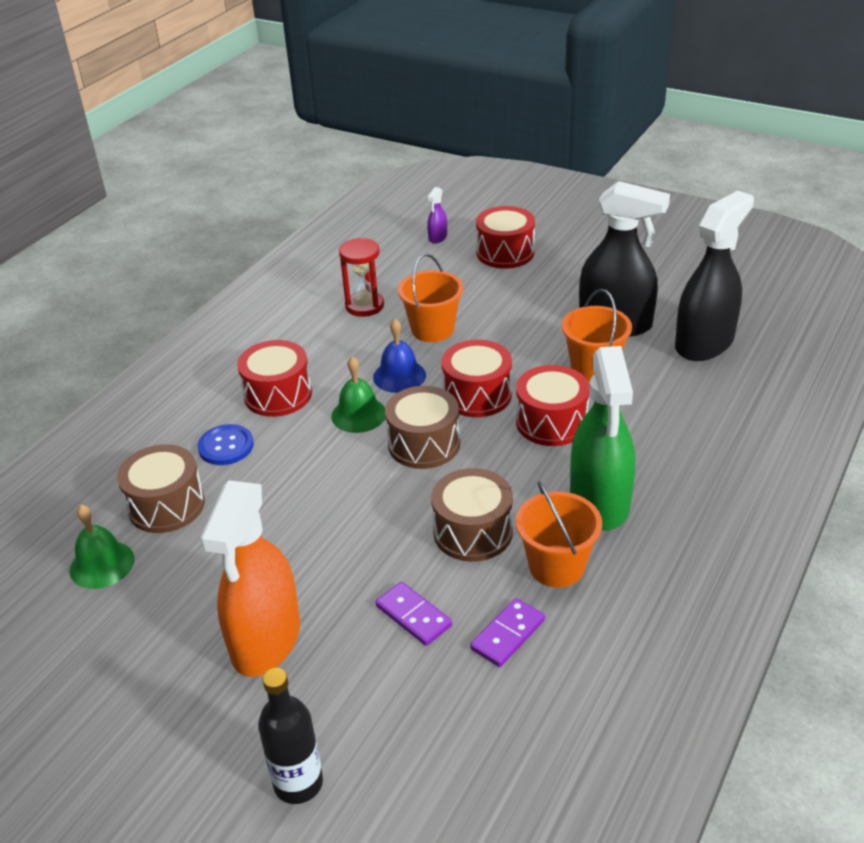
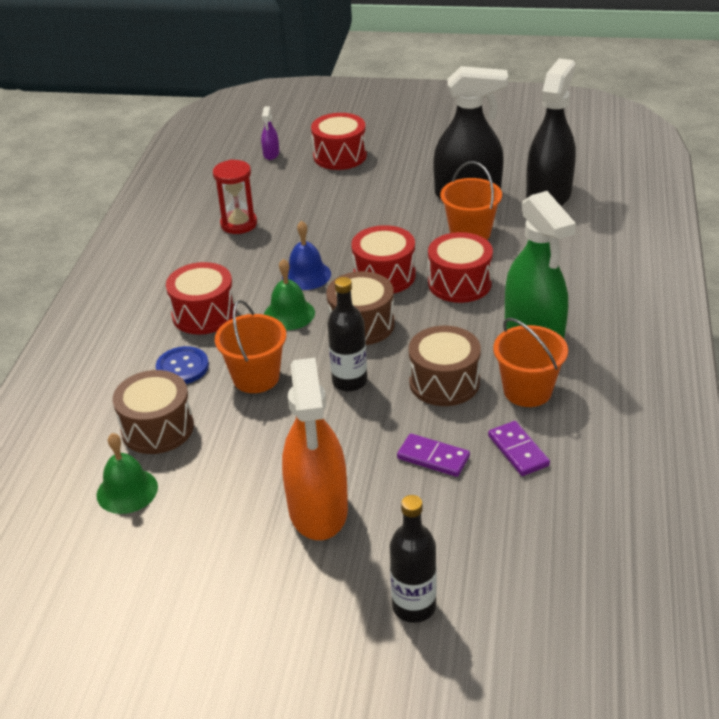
camera: 20 degrees left, 0 degrees up
(376, 505) = (349, 381): none -> black bottle
(432, 329) = (313, 231): orange bucket -> orange bucket (256, 377)
(507, 634) = (518, 451): purple domino -> purple domino turned 45 degrees counterclockwise

